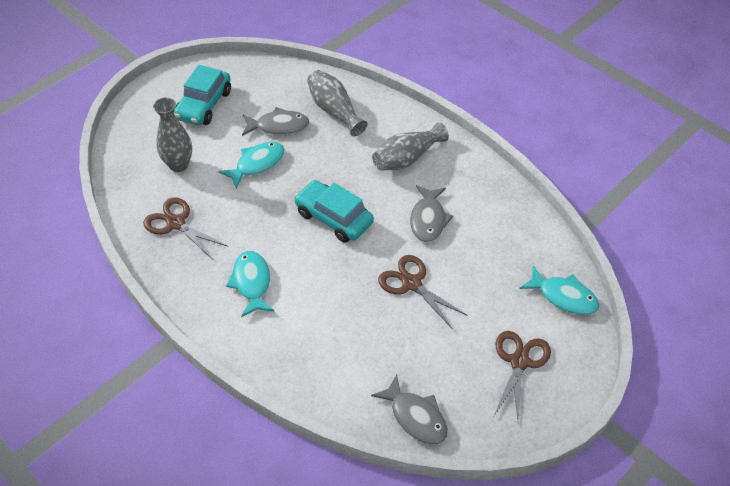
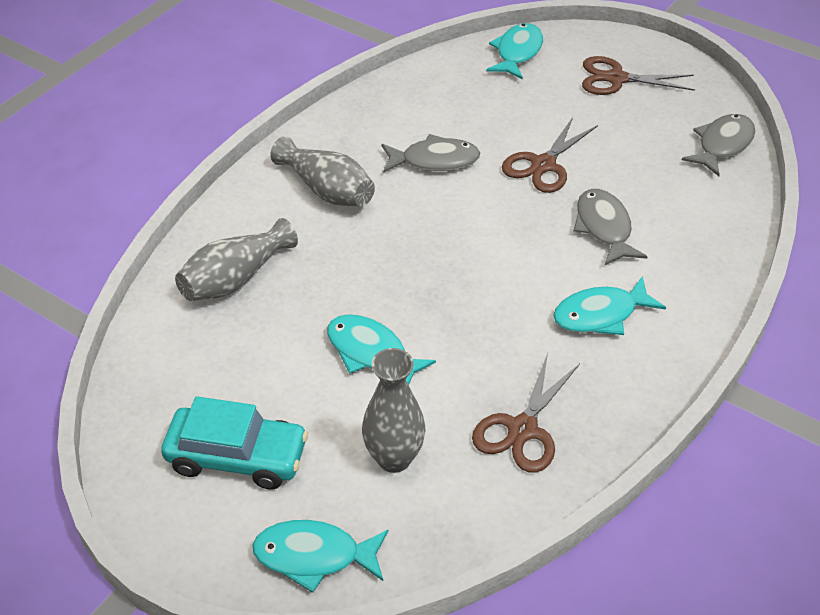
camera: 100 degrees left, 5 degrees down
(133, 128) = (314, 556): none -> turquoise fish
(278, 126) = (280, 341): grey fish -> grey fish (604, 228)
(334, 218) = (458, 248): turquoise car -> none

